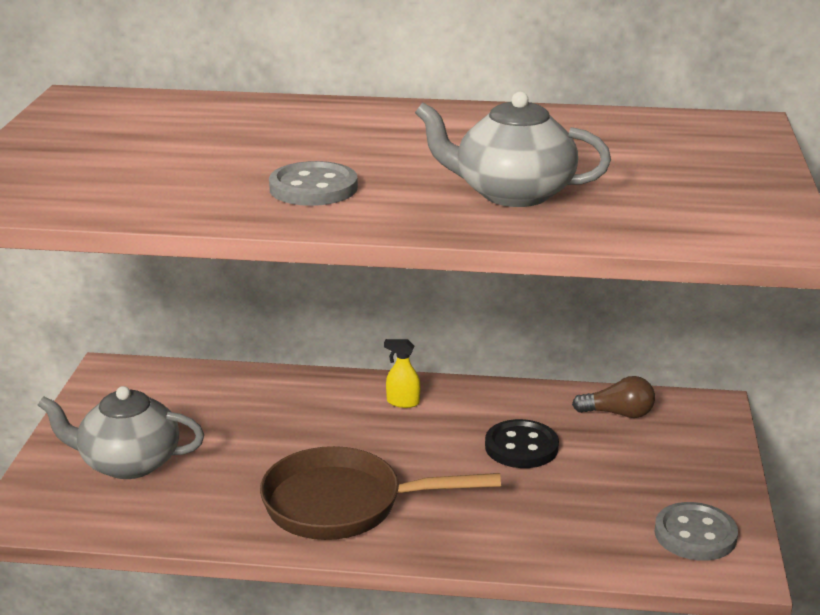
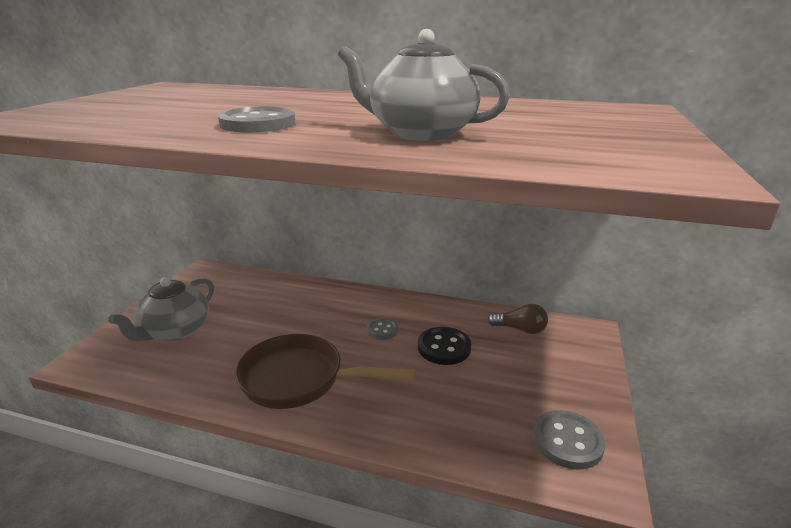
camera: 10 degrees right, 0 degrees up
(128, 463) = (175, 331): grey teapot -> grey teapot turned 75 degrees counterclockwise
(402, 402) = (372, 307): yellow spray bottle -> none
(429, 433) = (382, 330): none -> grey button

